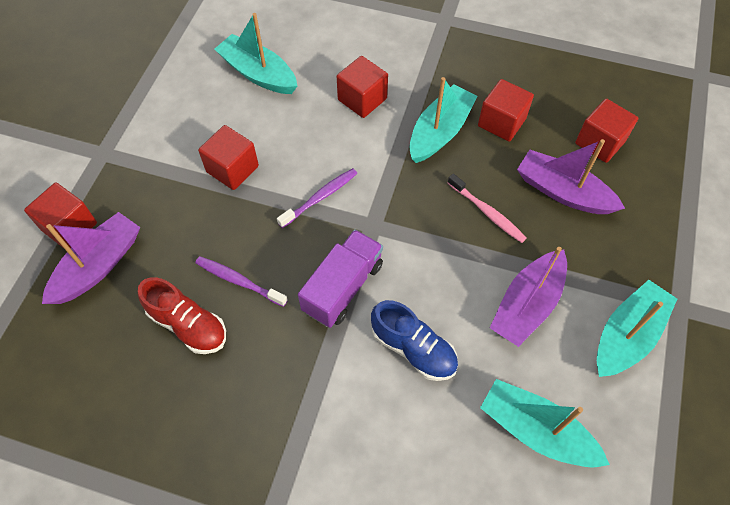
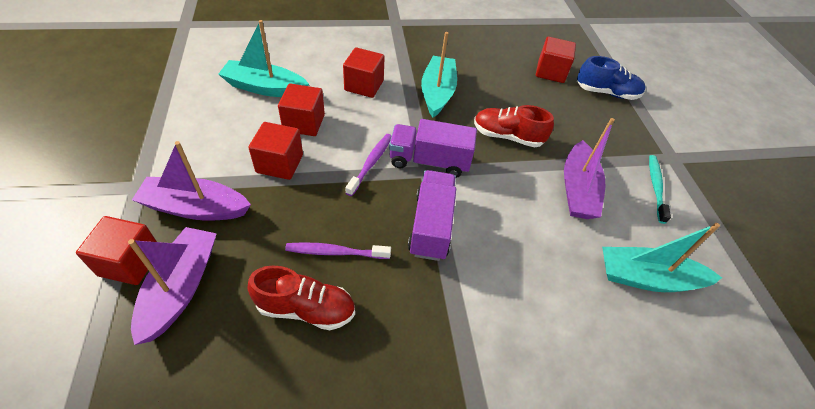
camera: 30 degrees left, 10 degrees down
(381, 215) = (429, 161): none -> purple truck
(413, 349) = (518, 253): blue shoe -> blue shoe (606, 93)
(487, 213) = (507, 136): pink toothbrush -> red shoe
(501, 122) = (477, 76): red cube -> red cube (304, 123)
(563, 192) = (549, 108): purple boat -> purple boat (195, 208)
(627, 335) = (655, 187): turquoise boat -> turquoise toothbrush

